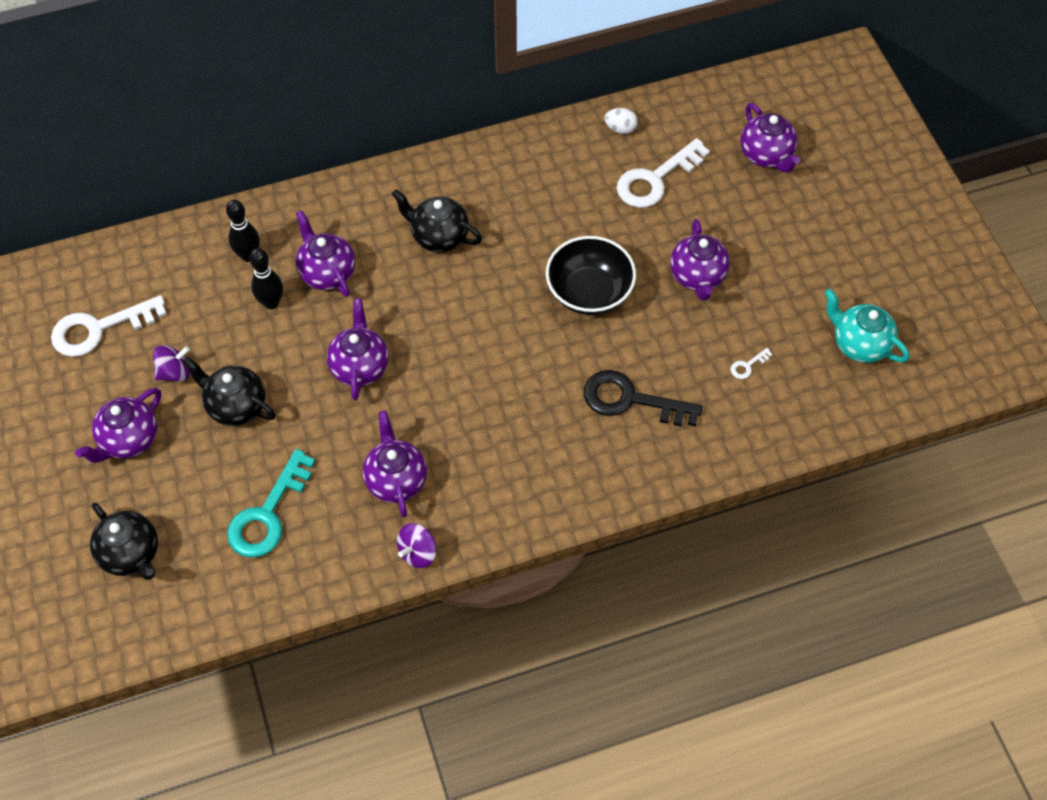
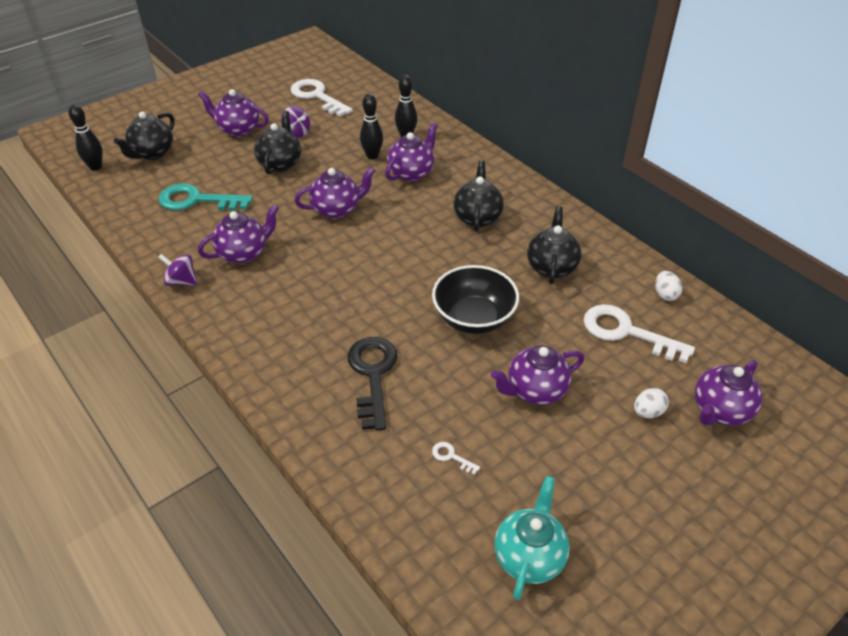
camera: 70 degrees right, 15 degrees down
(127, 630) = (95, 167): none -> black bowling pin
(545, 201) = (551, 267): none -> black teapot
(750, 205) = (648, 412): none -> white egg

